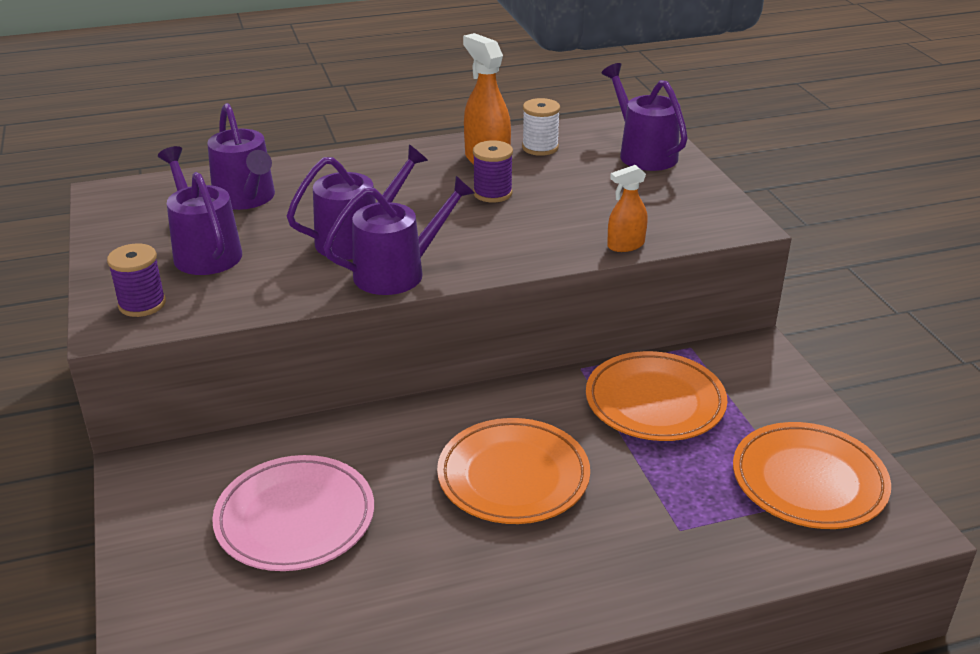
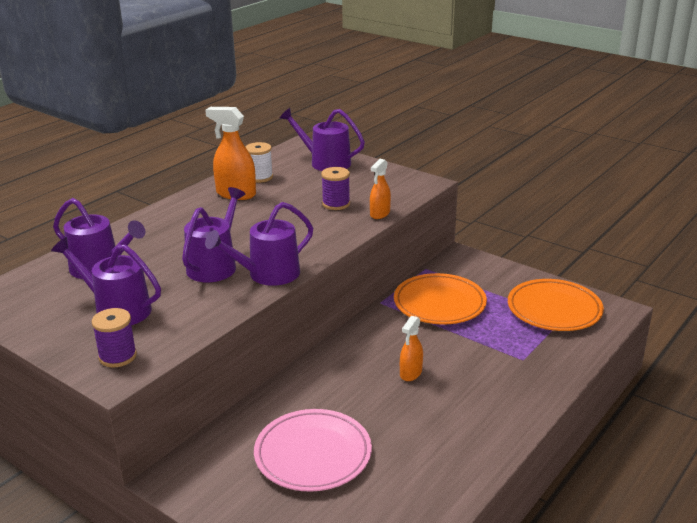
camera: 35 degrees left, 5 degrees down
(397, 273) = (268, 274): purple watering can -> purple watering can turned 150 degrees counterclockwise
(492, 193) = (265, 211): purple spool -> purple spool (336, 204)
(513, 476) = (410, 373): orange plate -> orange spray bottle

